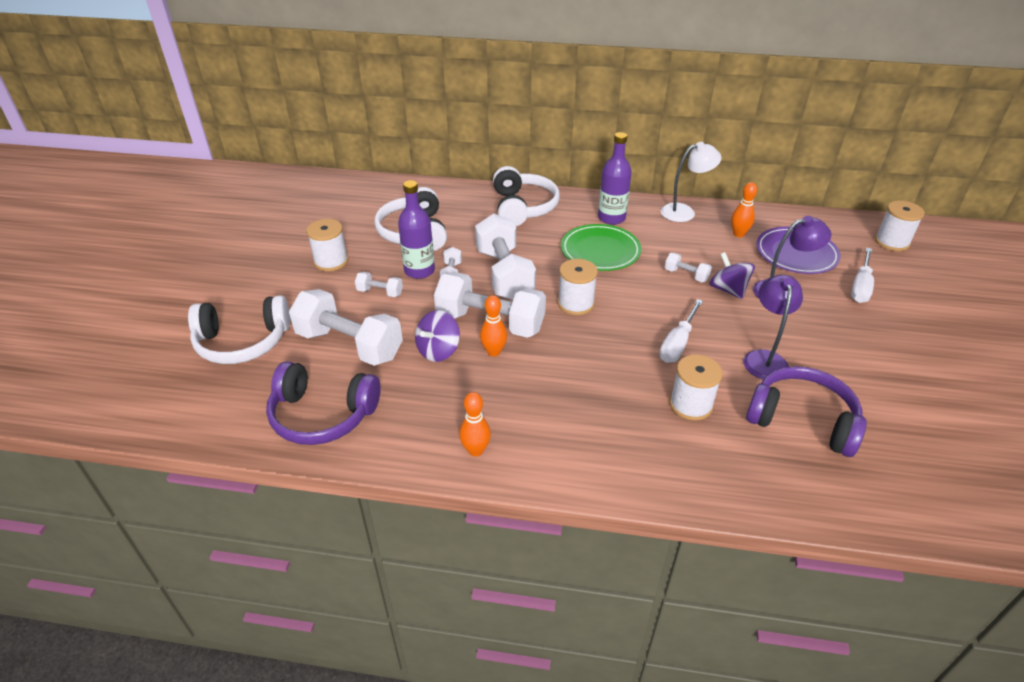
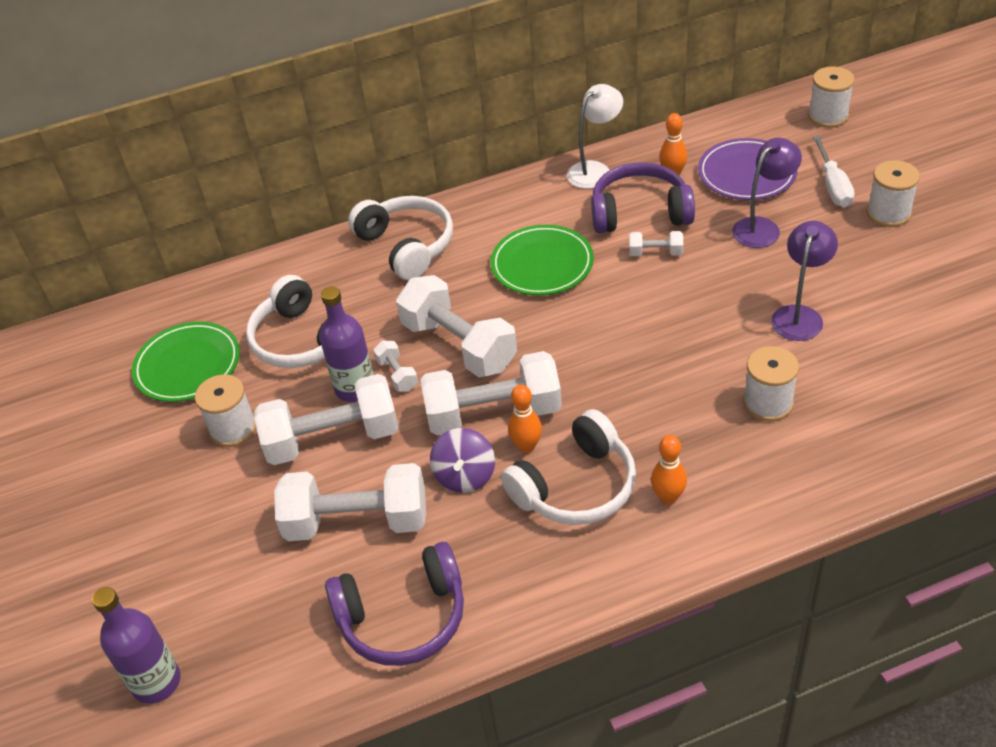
camera: 25 degrees left, 5 degrees up
(243, 341) = (222, 585): white headphones -> white headphones (575, 486)
(339, 218) = (188, 365): none -> green plate
(380, 292) = (332, 439): white dumbbell -> white dumbbell, size x2.23
(475, 450) = (600, 565): orange bowling pin -> orange bowling pin (668, 497)
(575, 304) = (567, 344): white spool -> white spool (888, 213)
(611, 218) = (521, 214): purple bottle -> purple bottle (156, 682)
(677, 343) = (706, 340): white screwdriver -> none
(728, 289) = (710, 250): purple spinning top -> none
(764, 358) = (799, 315): purple lamp -> purple lamp turned 45 degrees clockwise
(802, 420) = (877, 366): purple headphones -> purple headphones (640, 213)

